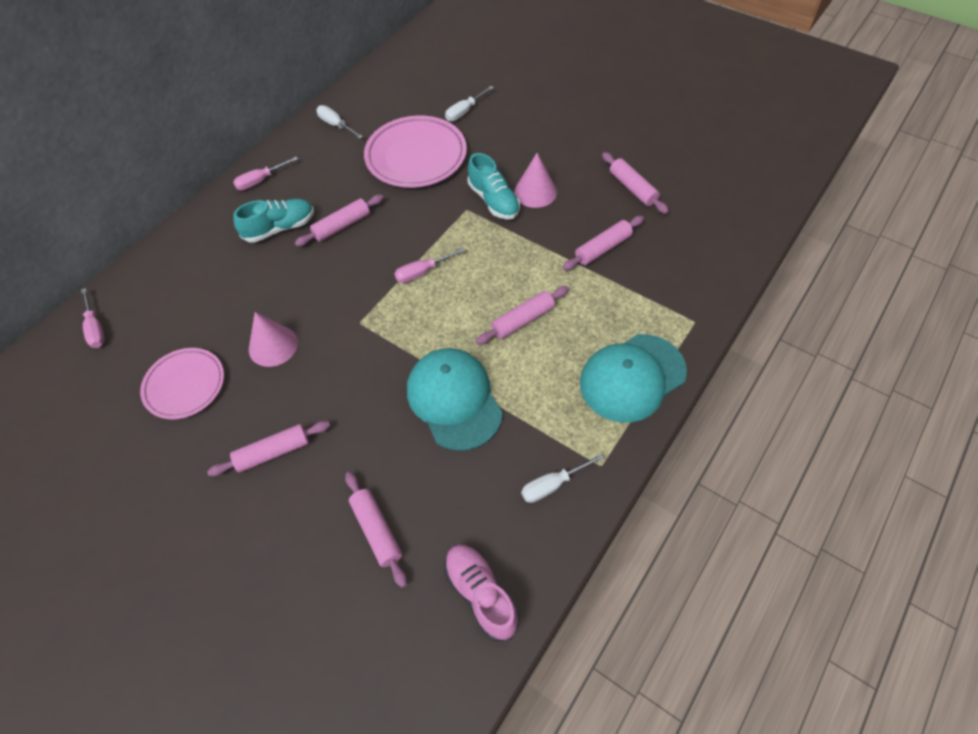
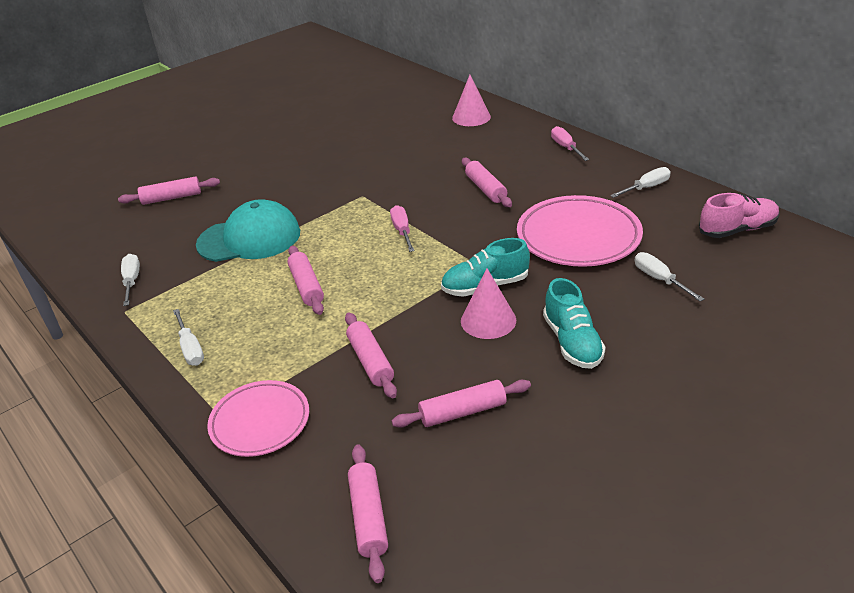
camera: 105 degrees right, 20 degrees down
(96, 329) = (423, 91): pink screwdriver -> none
(185, 385) = (349, 125): pink plate -> pink plate (260, 422)
(273, 345) = (363, 157): pink cone -> pink cone (471, 117)
(273, 452) = (267, 159): pink rolling pin -> pink rolling pin (368, 517)
(280, 228) = (496, 158): turquoise shoe -> turquoise shoe (572, 342)
(481, 594) = (86, 237): pink shoe -> pink shoe (737, 230)
(632, 377) = (191, 349): turquoise cap -> white screwdriver

